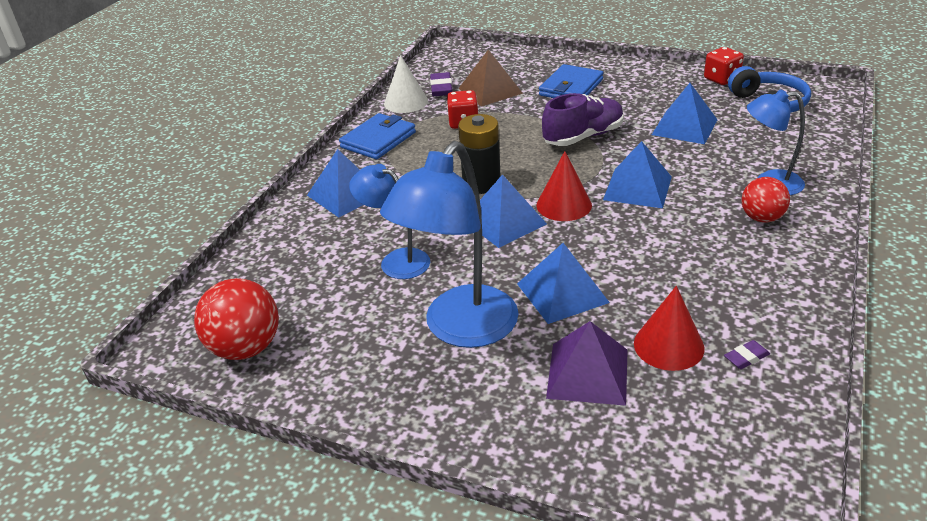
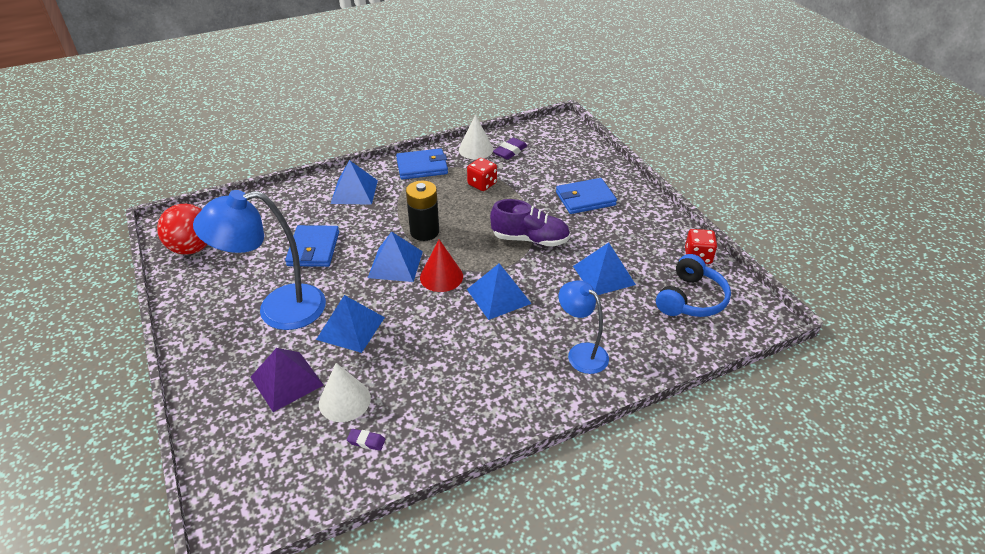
camera: 40 degrees right, 5 degrees up
(396, 261) = (313, 249): blue lamp -> blue wallet
(490, 90) = (534, 170): brown pyramid -> none
(668, 345) = (344, 400): red cone -> white cone
(761, 218) = (531, 371): red ball -> none

